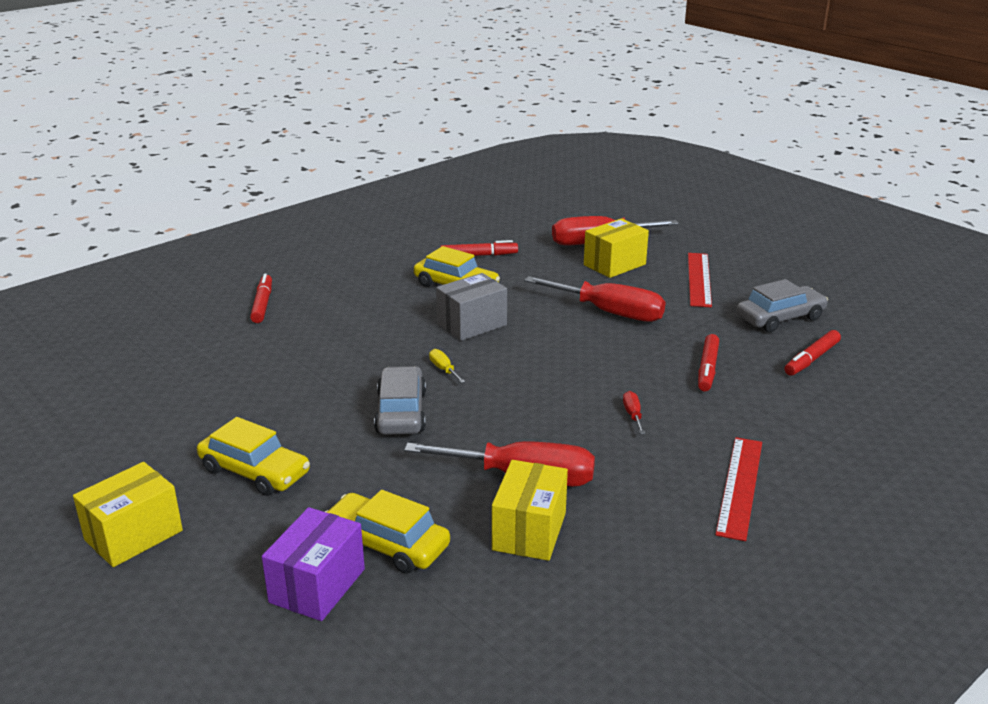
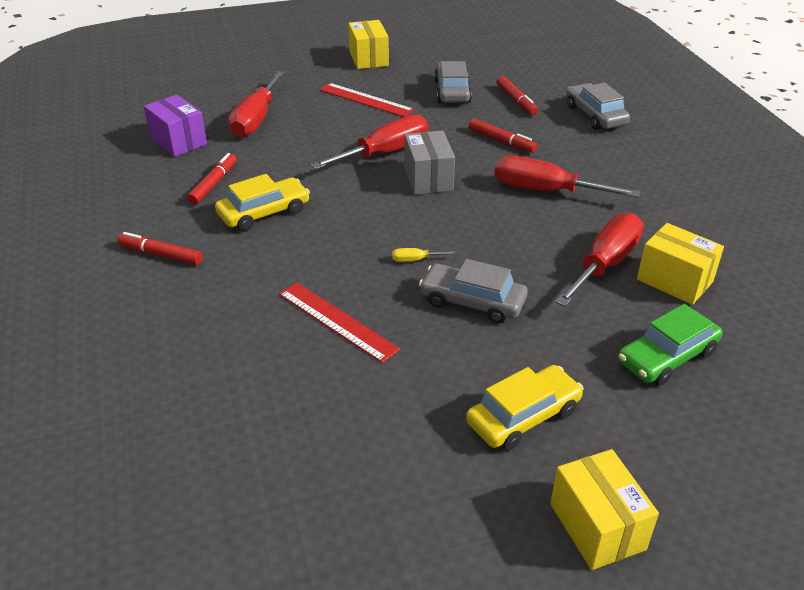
camera: 65 degrees left, 10 degrees up
(262, 304) = (180, 348): red marker -> red marker (161, 255)
(317, 585) = (711, 409): purple box -> purple box (178, 141)
(386, 544) = (667, 357): yellow car -> green car
(472, 324) = (346, 224): grey box -> grey box (428, 179)
(614, 264) = (304, 125): yellow box -> yellow box (368, 59)
(633, 415) = (545, 191): red screwdriver -> red screwdriver, size x2.50
(740, 486) = (655, 179): red ruler -> red ruler (337, 321)
(847, 418) = (595, 115): none -> grey car

